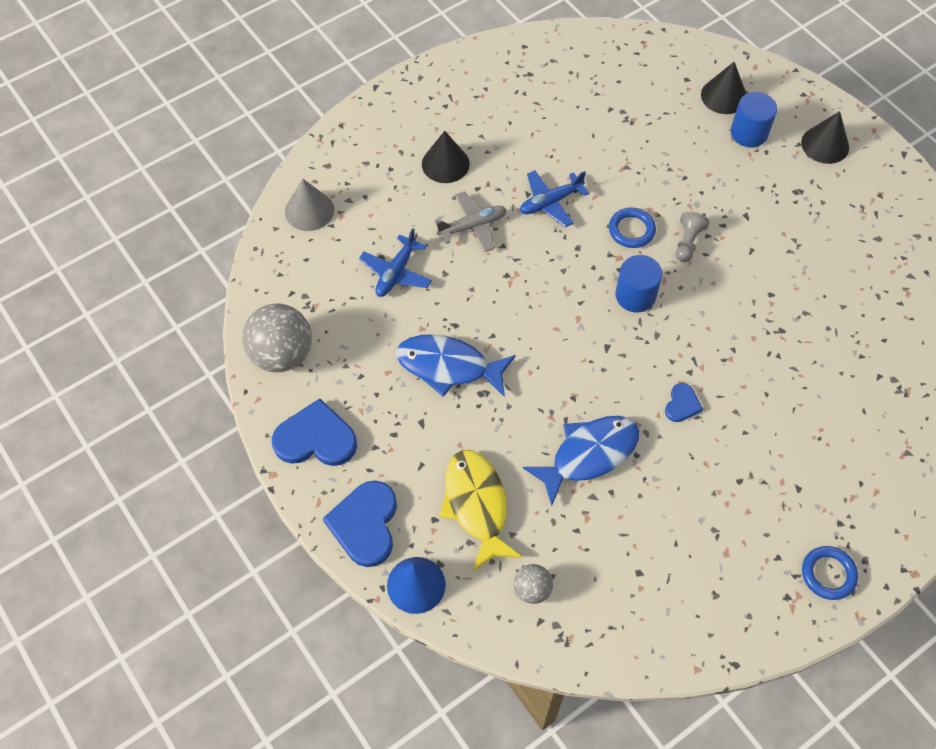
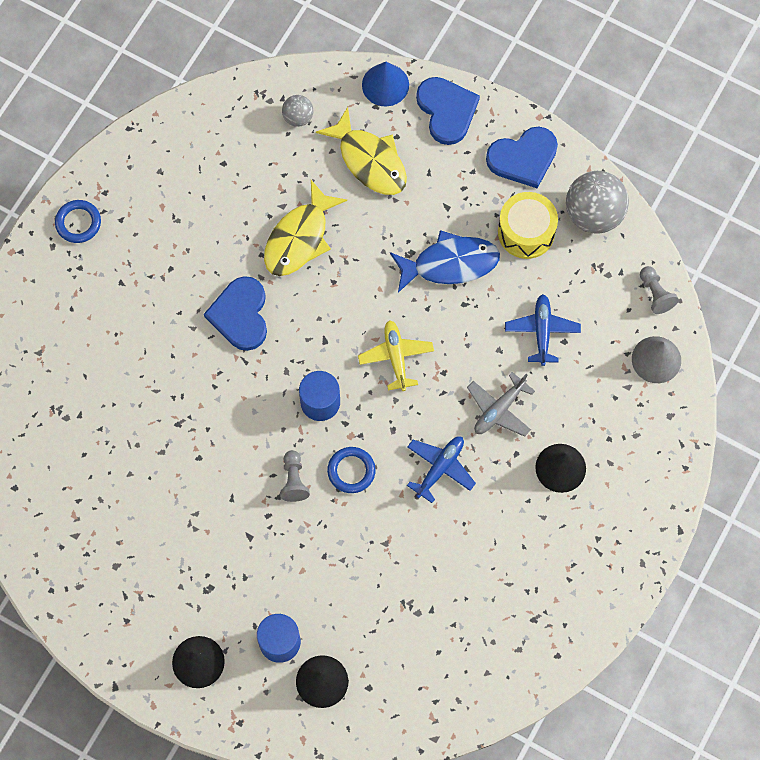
camera: 155 degrees right, 10 degrees up
(273, 262) = (655, 294): none -> grey pawn
(357, 365) = (526, 232): none -> yellow drum
(544, 305) = (396, 357): none -> yellow plane
(589, 455) = (299, 238): blue fish -> yellow fish
(682, 404) = (240, 315): blue heart -> blue heart, size x1.93

